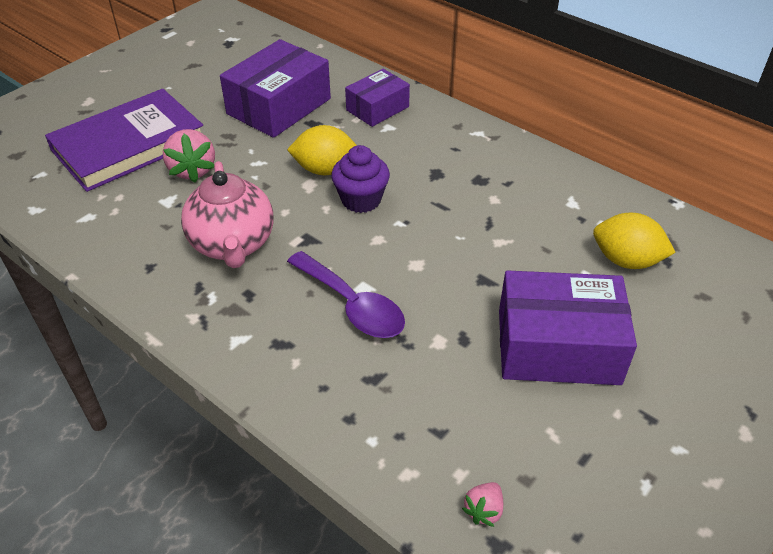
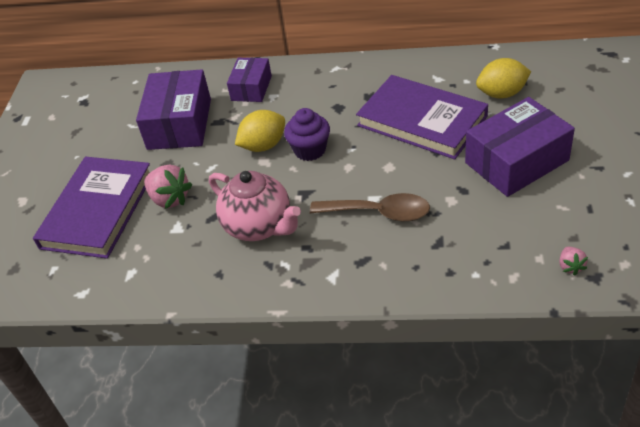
camera: 30 degrees left, 0 degrees up
(353, 305) = (379, 213): purple spoon -> brown spoon
(504, 237) = (422, 121): none -> purple book

